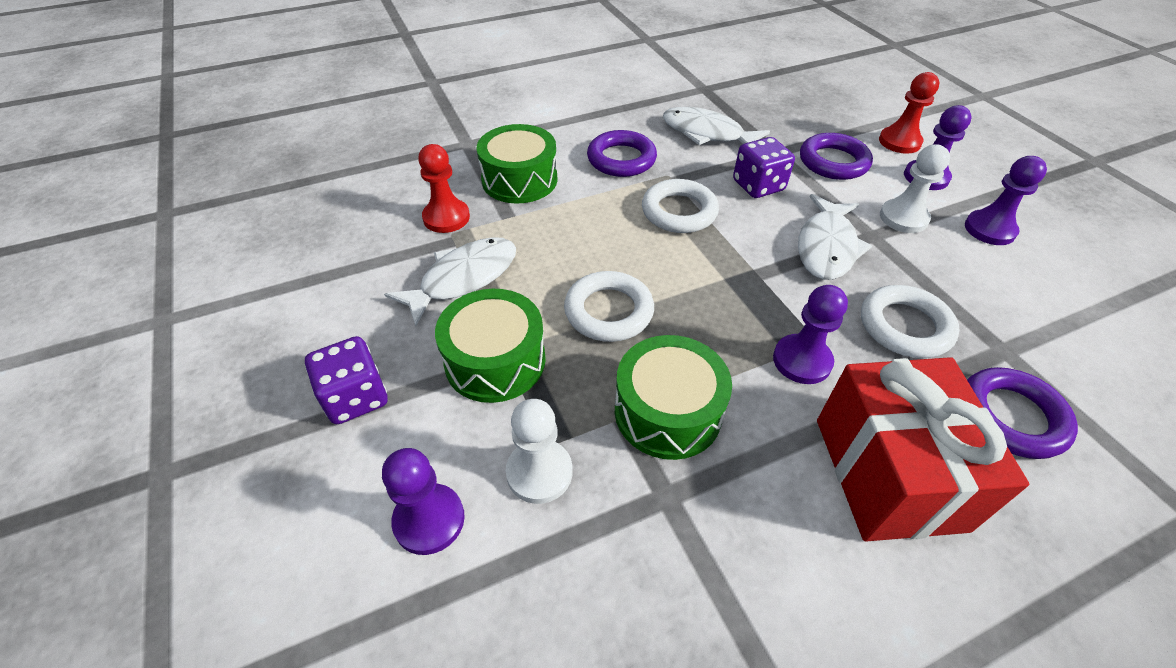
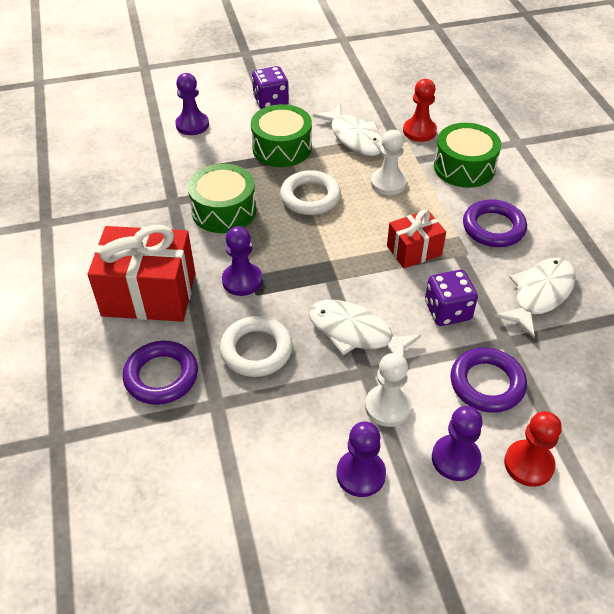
camera: 100 degrees right, 0 degrees up
(539, 472) = (203, 159): white pawn -> white pawn (388, 183)
(679, 211) = (414, 250): white ring -> red gift

